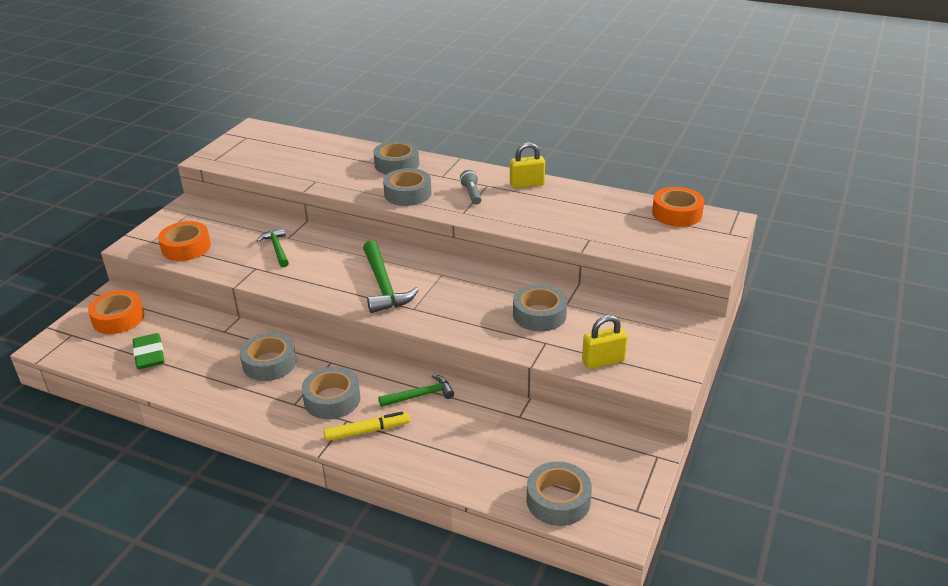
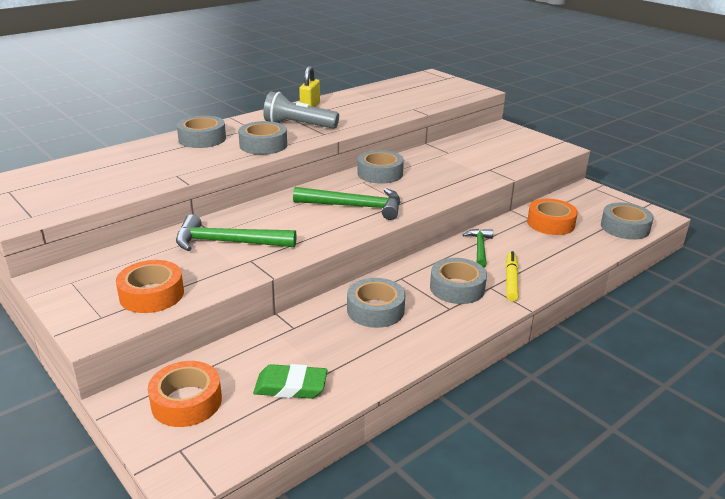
camera: 65 degrees left, 5 degrees down
(277, 248) = (228, 242): green hammer -> green hammer, size x1.64
(471, 194) = (298, 125): grey flashlight -> grey flashlight, size x1.80
(539, 315) = (454, 163): grey tape -> grey tape (380, 173)
(603, 361) = (525, 158): yellow padlock -> none
(677, 213) = (408, 82): orange tape -> orange tape (550, 223)

